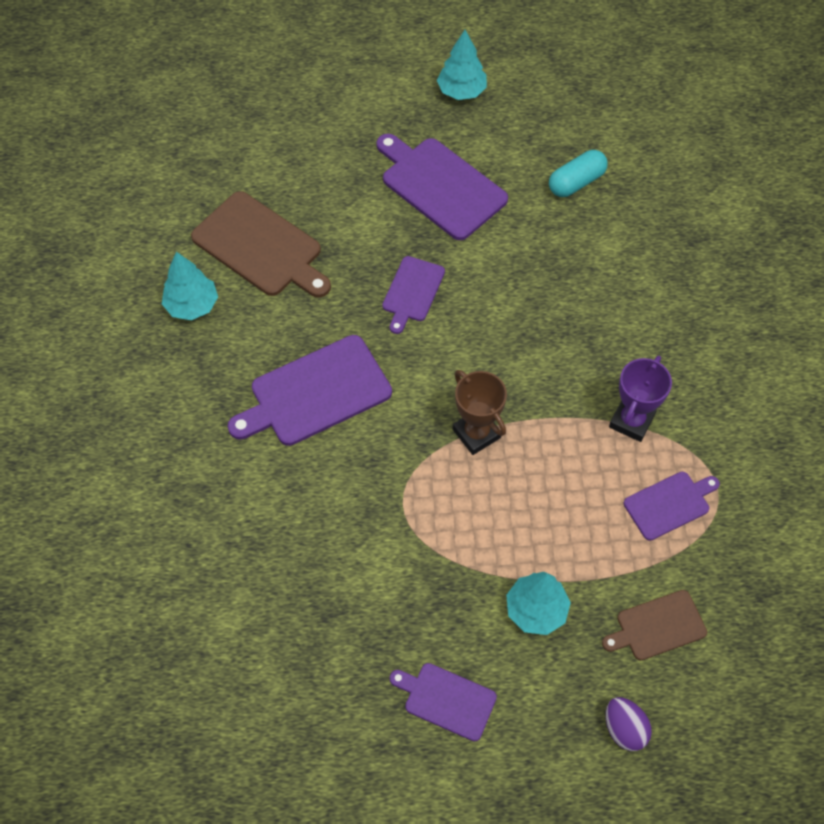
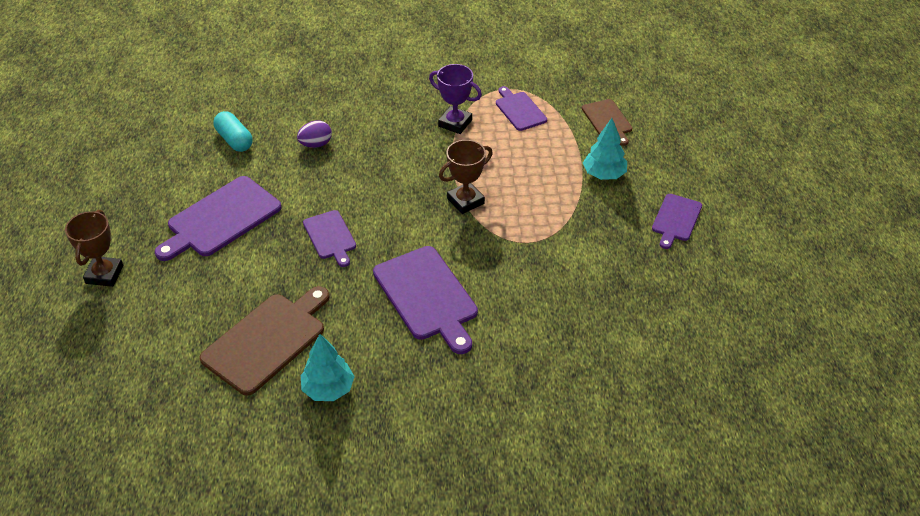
camera: 90 degrees left, 15 degrees down
(358, 100) = (104, 274): none -> brown trophy
(412, 292) = (330, 236): purple cutting board -> purple cutting board turned 45 degrees clockwise
(461, 91) = (115, 204): turquoise tree -> none
(624, 729) = (678, 138): purple egg -> purple egg (316, 144)

